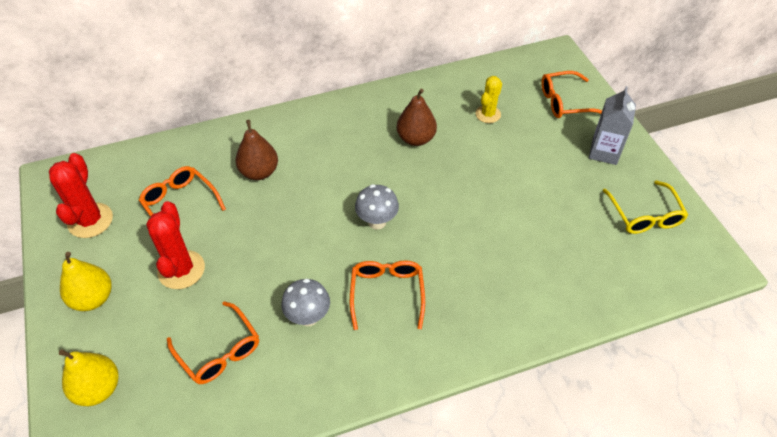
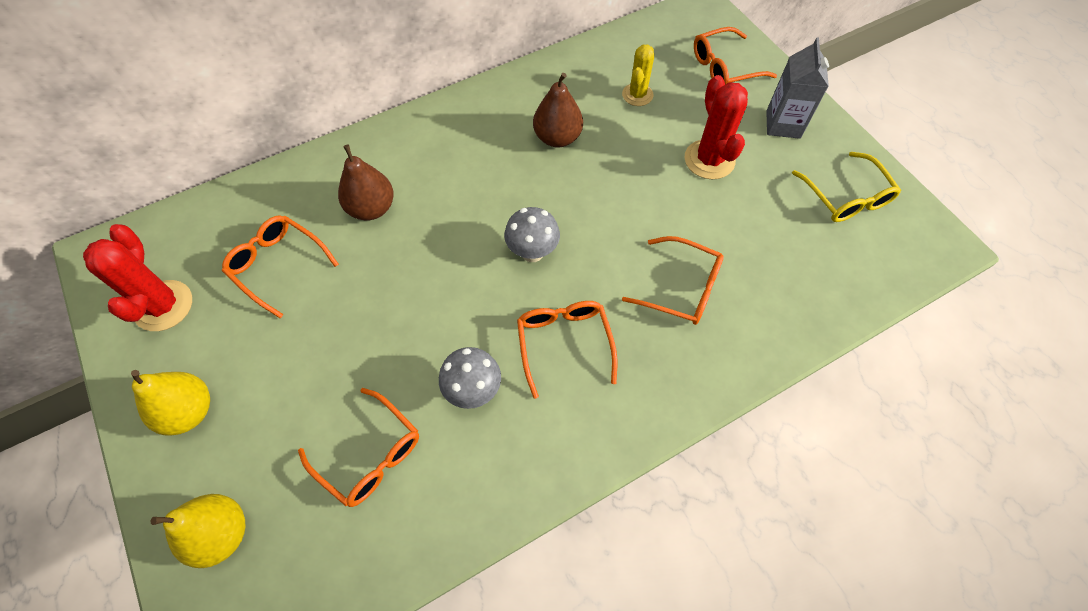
camera: 10 degrees left, 10 degrees up
(181, 270) = (298, 354): red cactus -> red cactus (709, 160)
(490, 265) = (681, 288): none -> orange glasses

